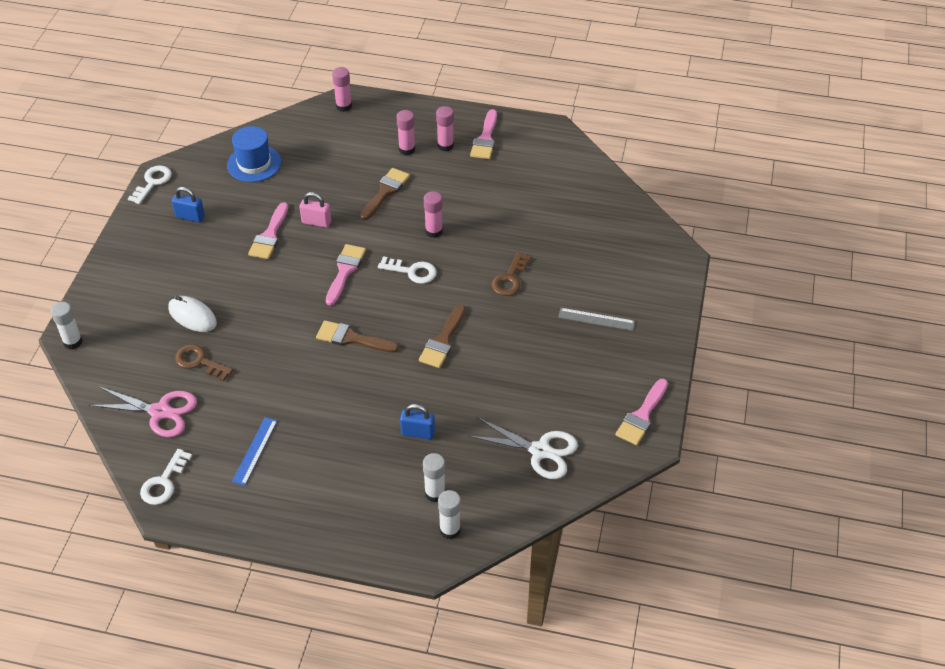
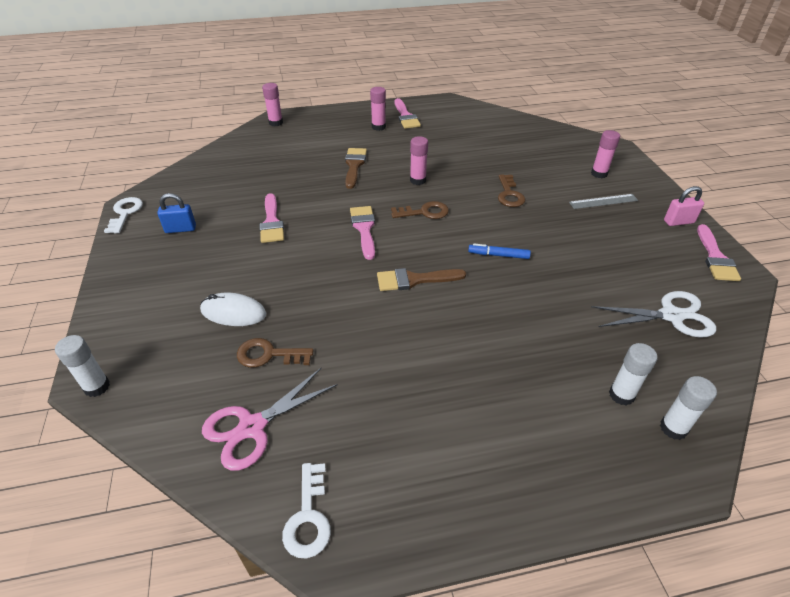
camera: 25 degrees left, 5 degrees down
(160, 412) = (252, 427): pink scissors -> pink scissors turned 150 degrees clockwise
(254, 163) = (221, 175): blue hat -> none
(255, 451) = (397, 428): blue ruler -> none
(316, 222) = (309, 201): pink padlock -> pink padlock (678, 222)
(407, 149) = (349, 136): pink glue stick -> pink glue stick (599, 174)
(412, 271) = (424, 212): white key -> brown key
(418, 433) = (550, 341): blue padlock -> none
(443, 341) = (498, 255): brown brush -> blue marker

